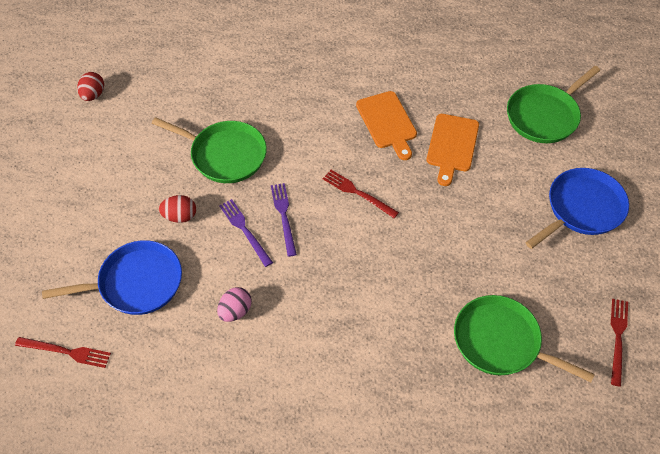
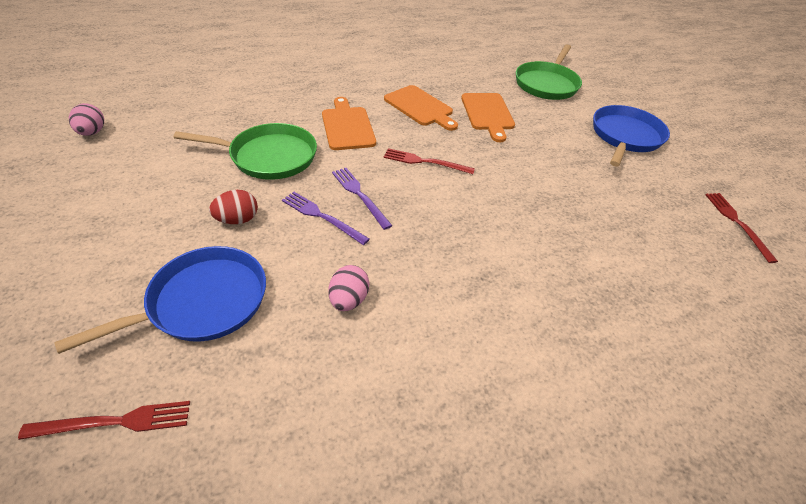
camera: 25 degrees left, 10 degrees down
(93, 95) = (92, 132): red egg -> pink egg
(306, 133) = (347, 126): none -> orange cutting board
(501, 342) = (645, 253): green pan -> none

